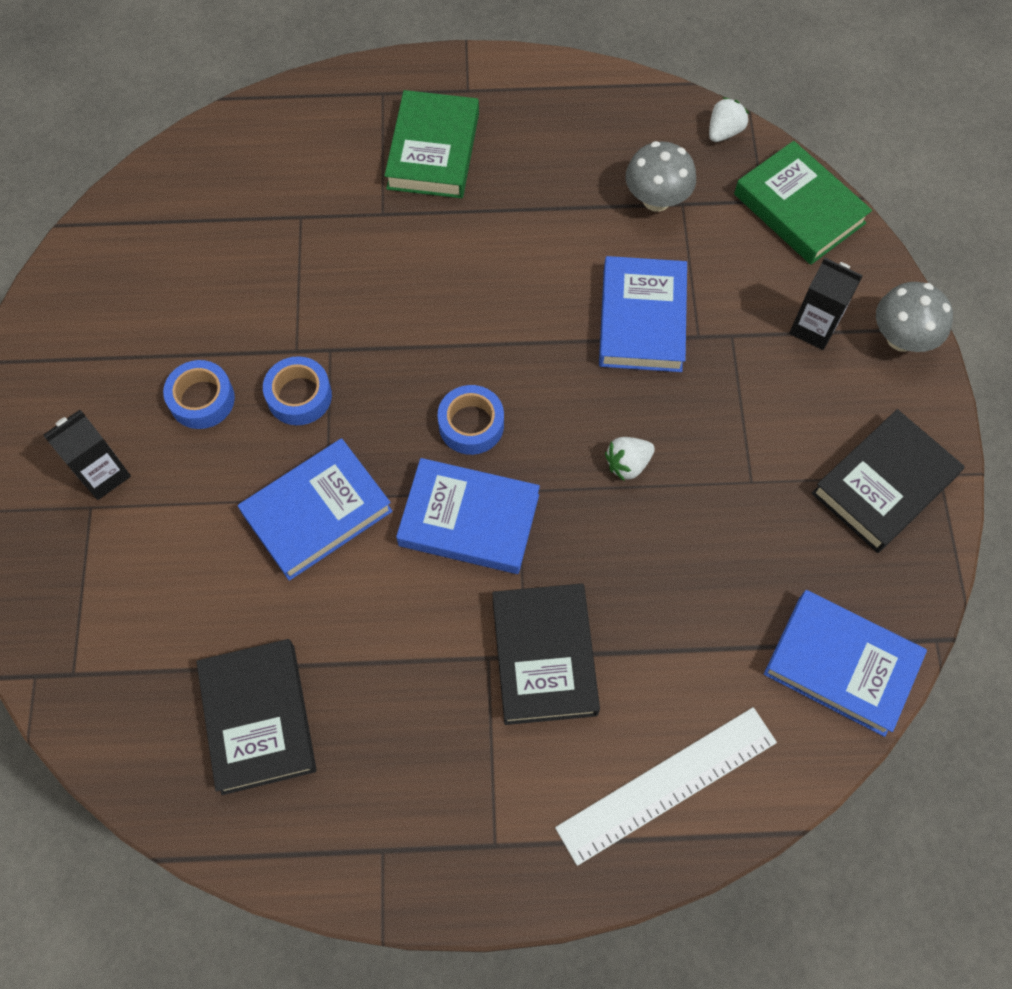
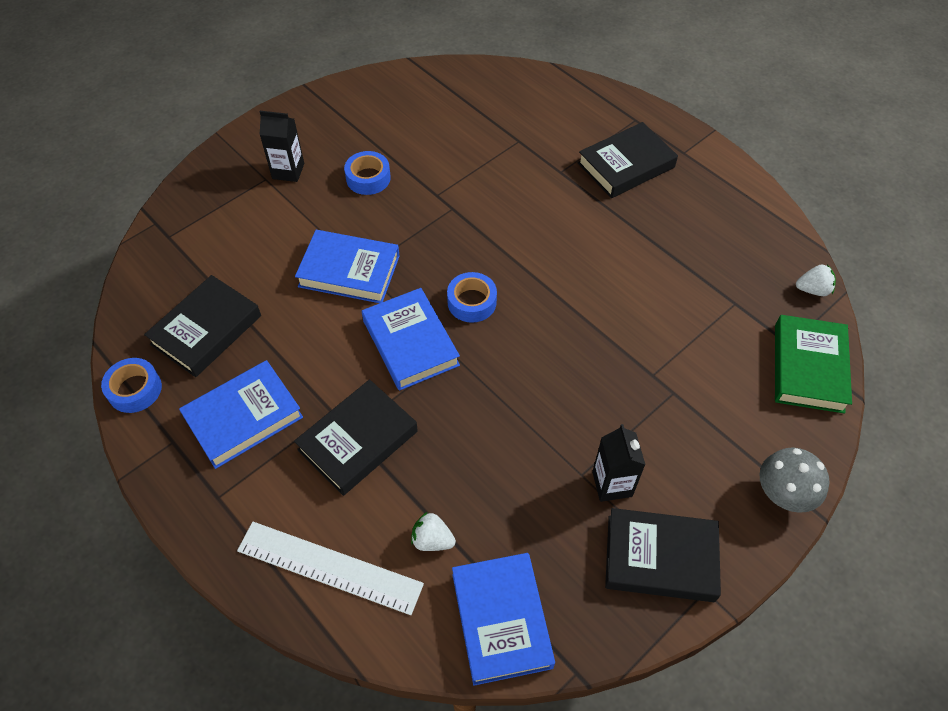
camera: 50 degrees right, 10 degrees down
(299, 396) = (411, 215): blue tape -> blue tape (135, 389)
(433, 151) = (626, 165): green book -> black book
(628, 464) = (525, 397): white strawberry -> white strawberry (432, 540)
(642, 319) = (631, 337): blue book -> blue book (243, 417)
(656, 199) = (722, 288): grey mushroom -> none
(813, 328) = (731, 435): black carton -> black carton (612, 484)

